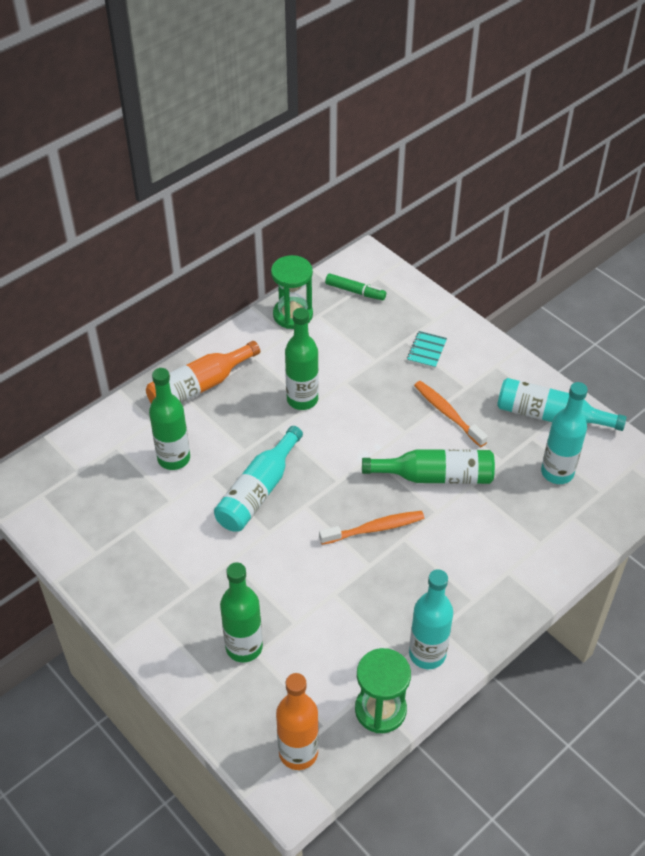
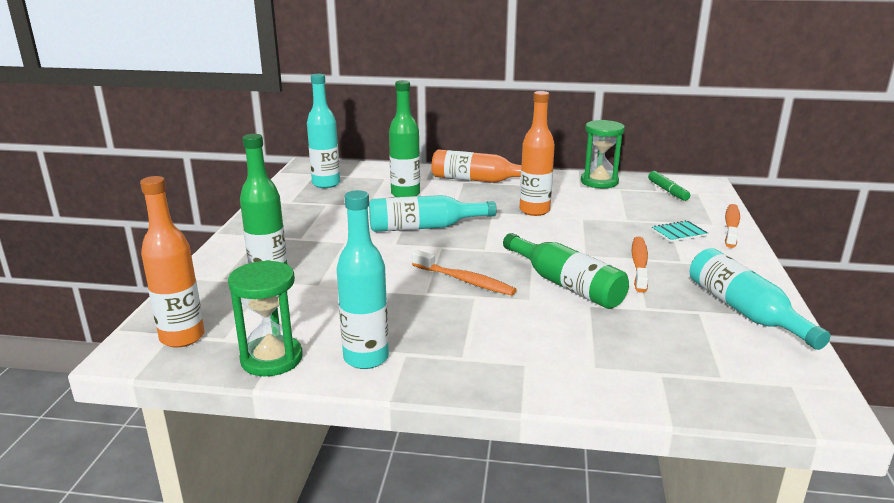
camera: 50 degrees right, 25 degrees down
(302, 399) = (534, 211): green bottle -> orange bottle
(446, 314) = (731, 226): none -> orange toothbrush
(557, 472) = (691, 341): turquoise bottle -> turquoise bottle (326, 184)

